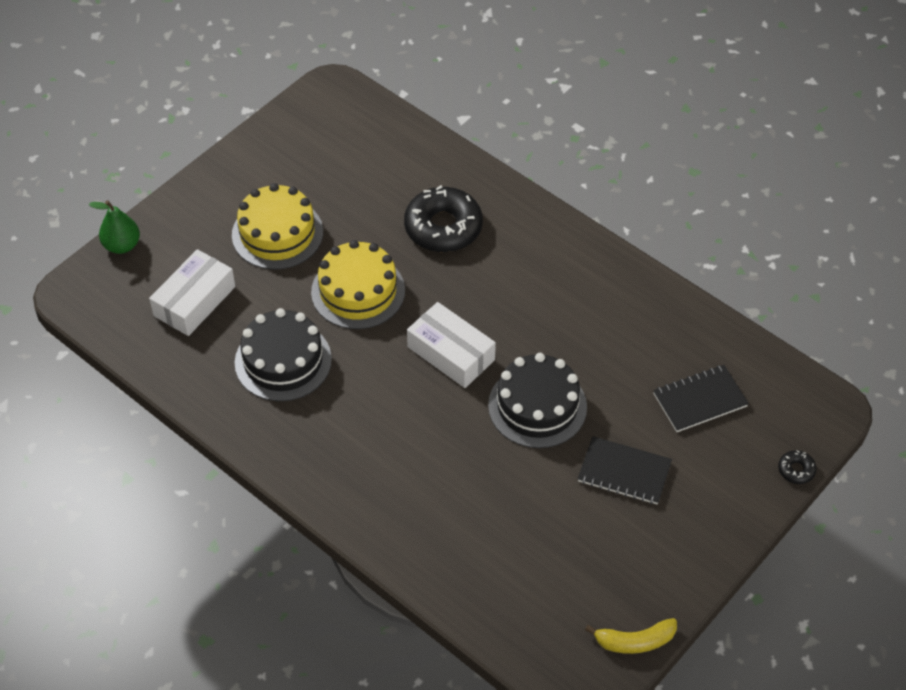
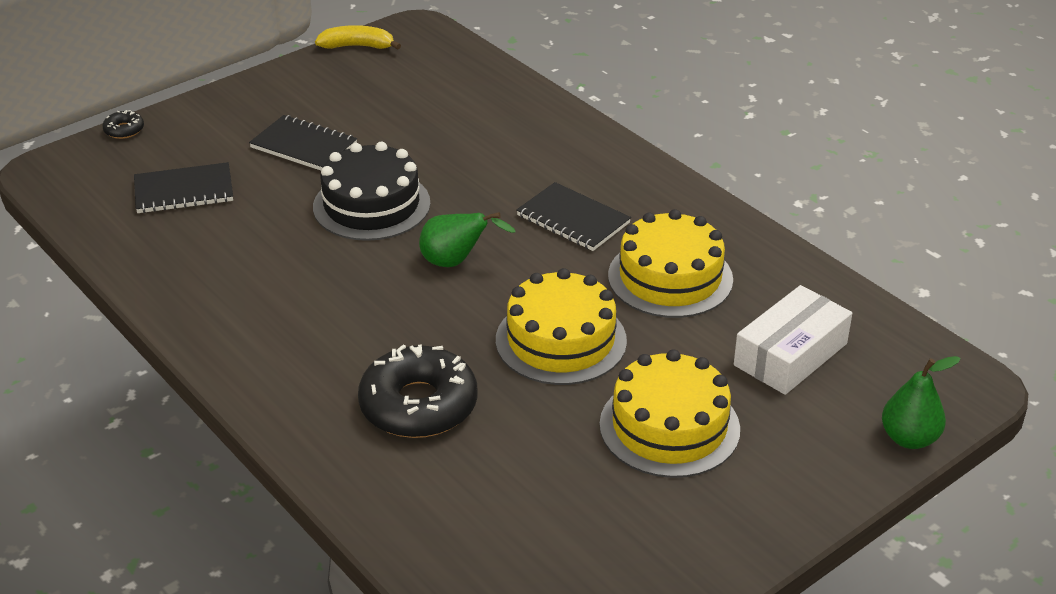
camera: 170 degrees left, 15 degrees down
(283, 361) = (670, 277): black cake -> yellow cake
(366, 413) = (573, 219): none -> black notebook
(451, 353) = (456, 262): white box -> green pear

